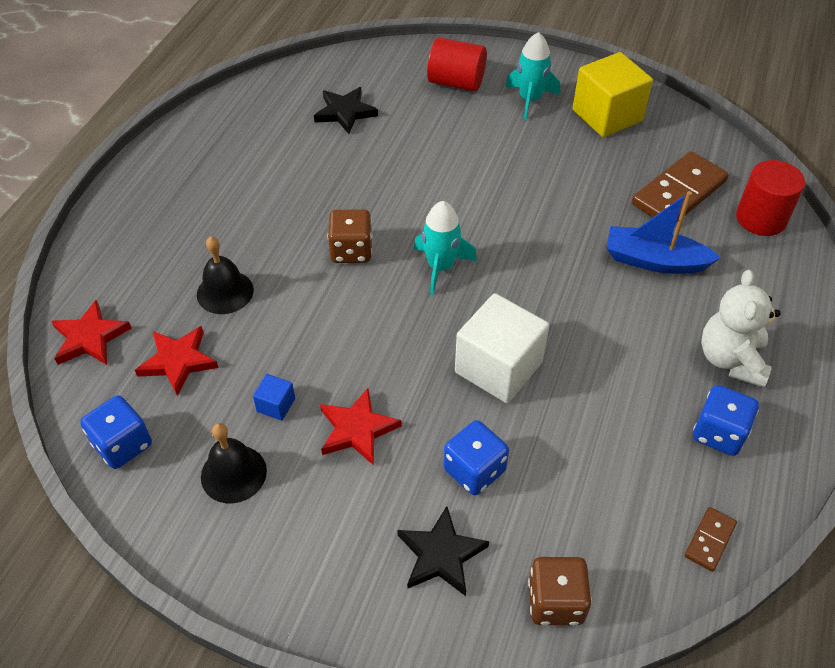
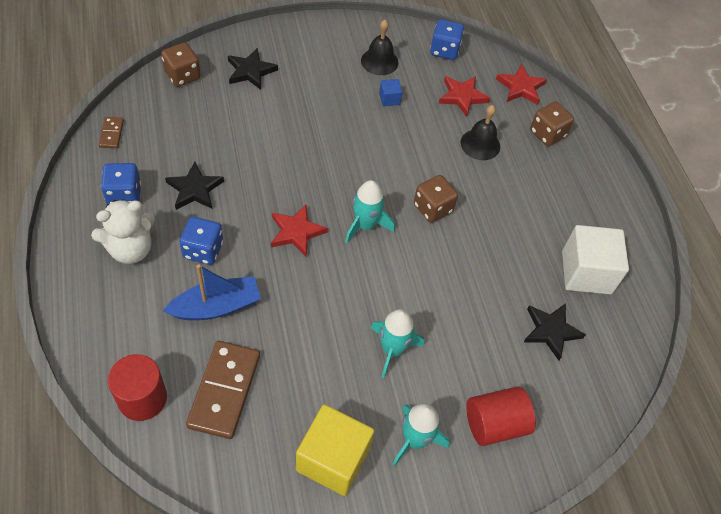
camera: 140 degrees right, 5 degrees up
(133, 267) = (547, 134): none -> brown dice
(357, 429) = (336, 106): red star -> red star (296, 232)
(474, 470) = (259, 113): blue dice -> blue dice (203, 250)
(498, 367) = (281, 174): white cube -> white cube (586, 272)
(501, 158) = (392, 349): none -> turquoise rocket
(621, 398) = (195, 189): none -> black star
(731, 359) = (130, 249): white teddy bear -> white teddy bear turned 90 degrees clockwise

